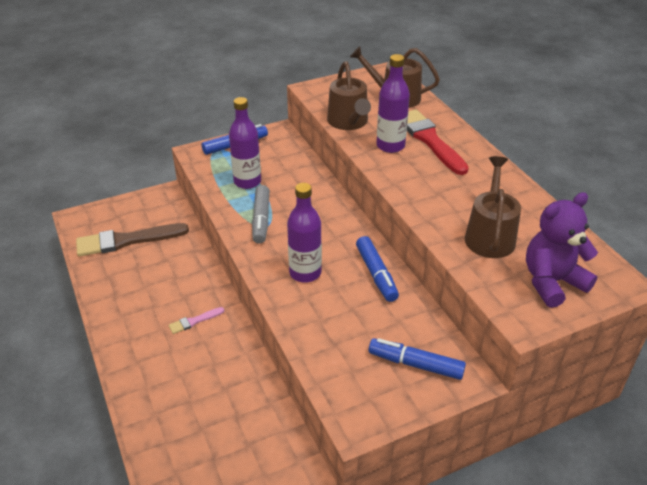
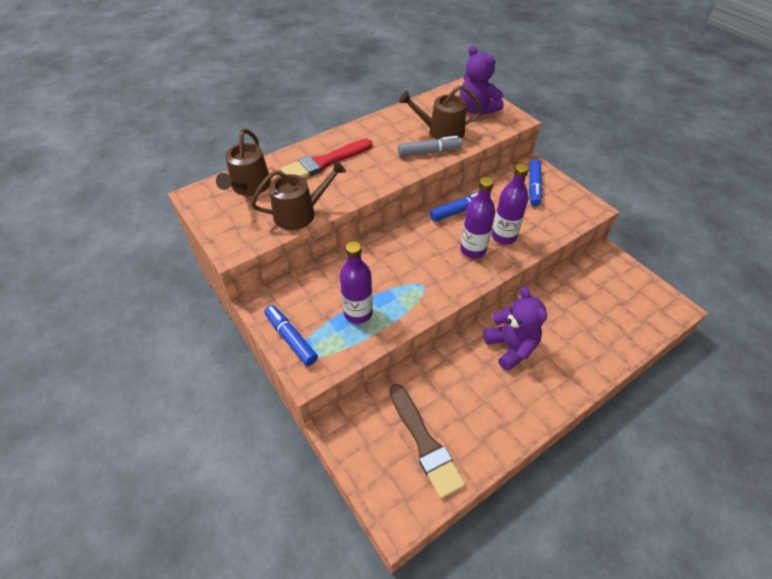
camera: 100 degrees left, 10 degrees up
(194, 321) = (511, 347): pink brush -> purple teddy bear
(261, 219) = (415, 290): grey marker -> grey marker (429, 152)
(390, 146) = (337, 184): purple bottle -> purple bottle (503, 236)

